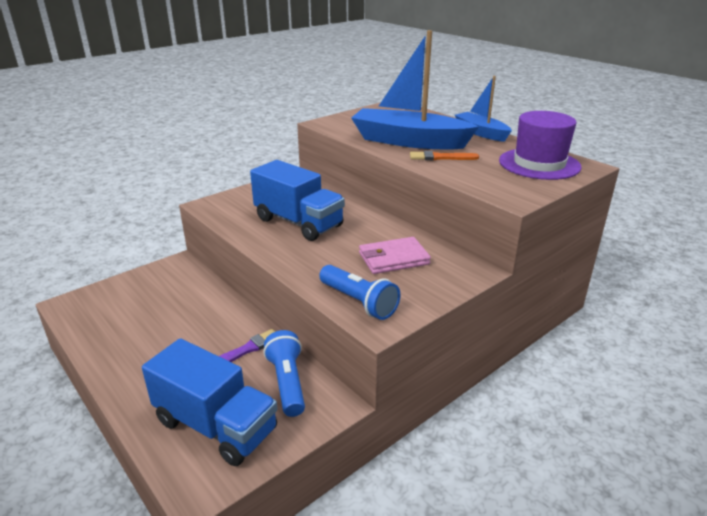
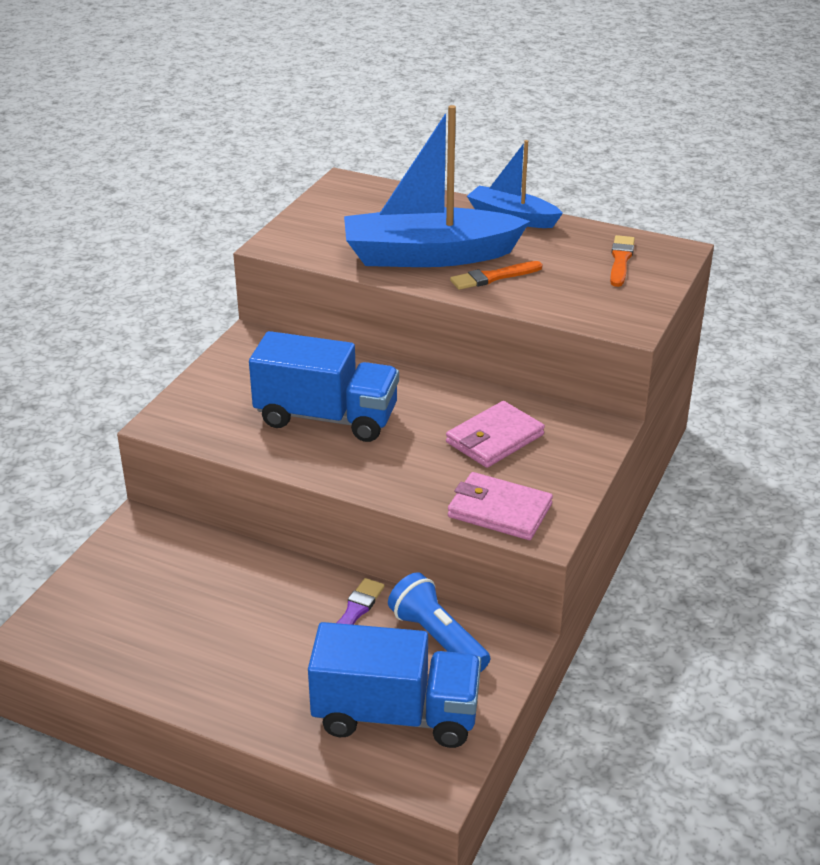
camera: 25 degrees left, 5 degrees up
(359, 302) = (499, 510): blue flashlight -> pink wallet
(539, 164) = (620, 260): purple hat -> orange brush

